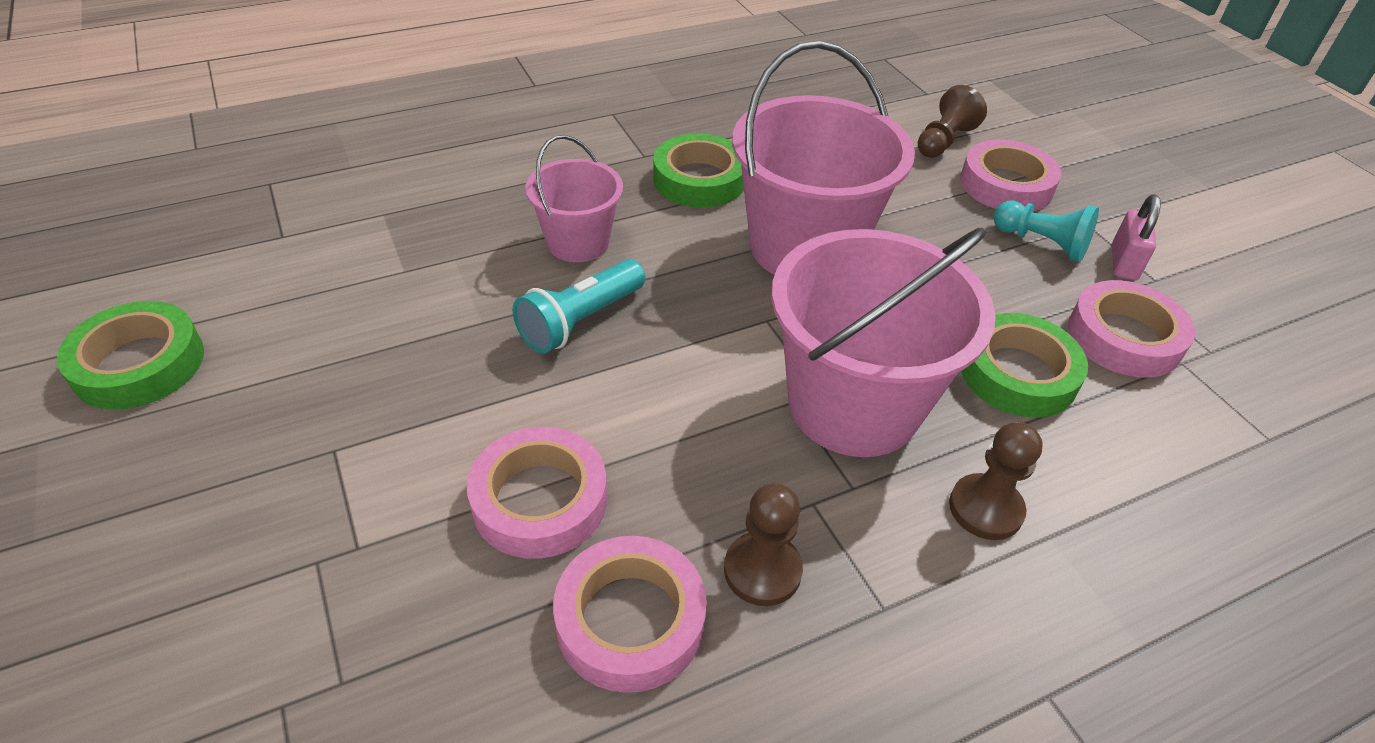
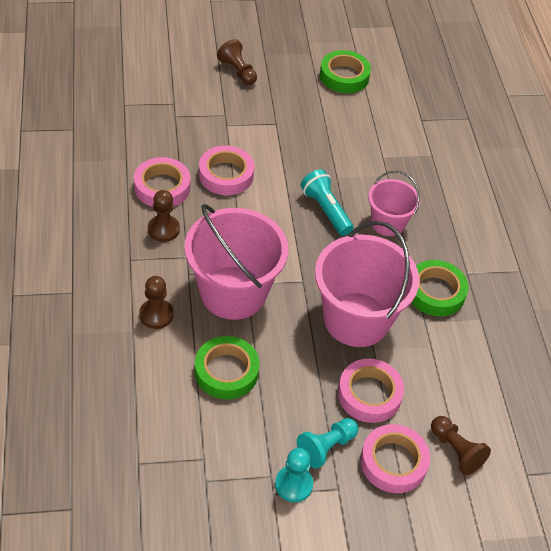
camera: 105 degrees right, 5 degrees up
(117, 582) = (238, 71): none -> brown pawn
(1124, 263) = (293, 484): pink padlock -> turquoise pawn
(1124, 337) = (232, 440): pink tape -> pink tape (369, 394)

